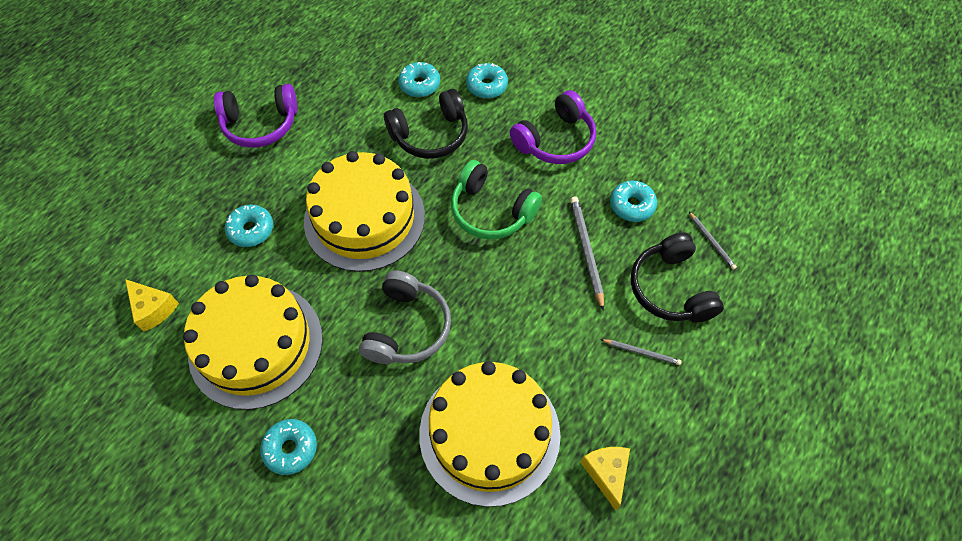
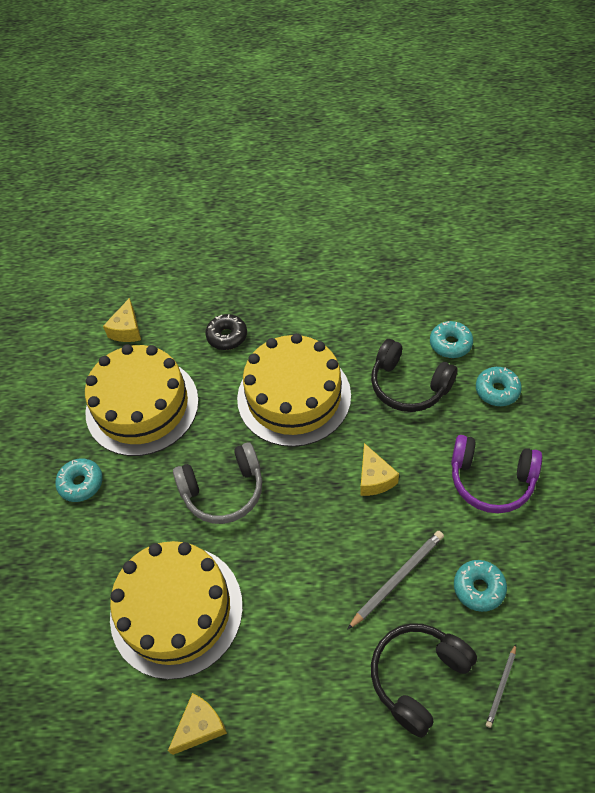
camera: 60 degrees right, 5 degrees down
(251, 230) = (227, 336): turquoise donut -> black donut
(260, 124) = (317, 275): purple headphones -> none
(491, 211) = (374, 478): green headphones -> yellow cheese
(641, 352) = (333, 689): grey pencil -> none

